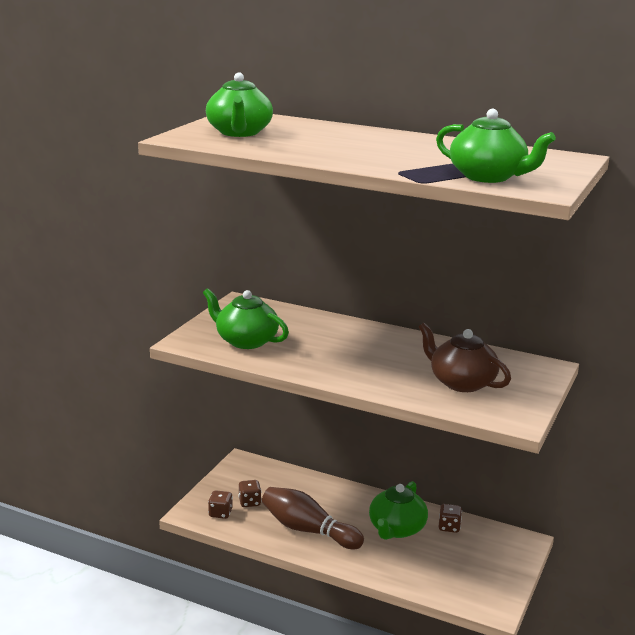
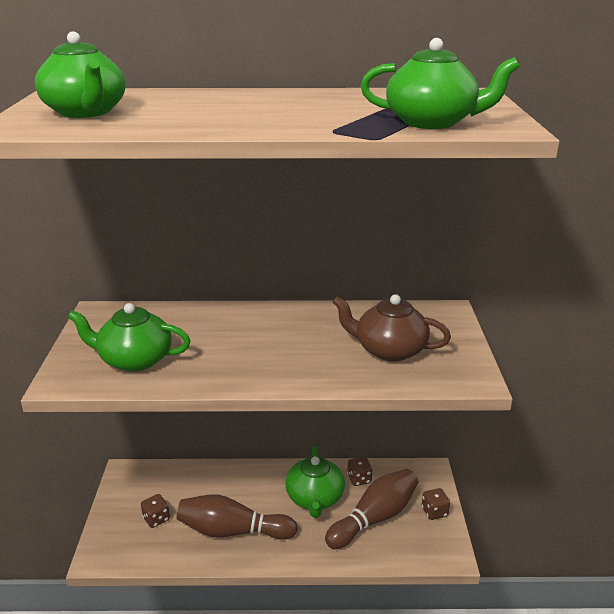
camera: 25 degrees left, 5 degrees up
(220, 513) = (131, 544): brown dice -> brown dice (434, 512)
(443, 560) = (374, 518): none -> brown bowling pin

